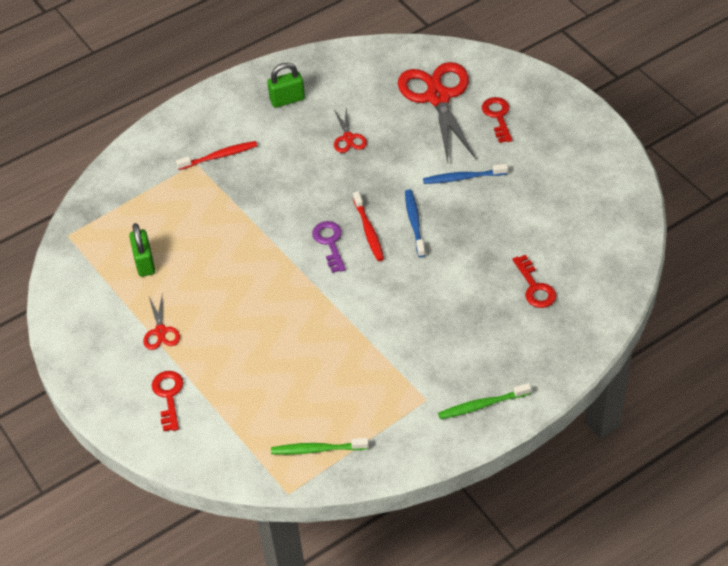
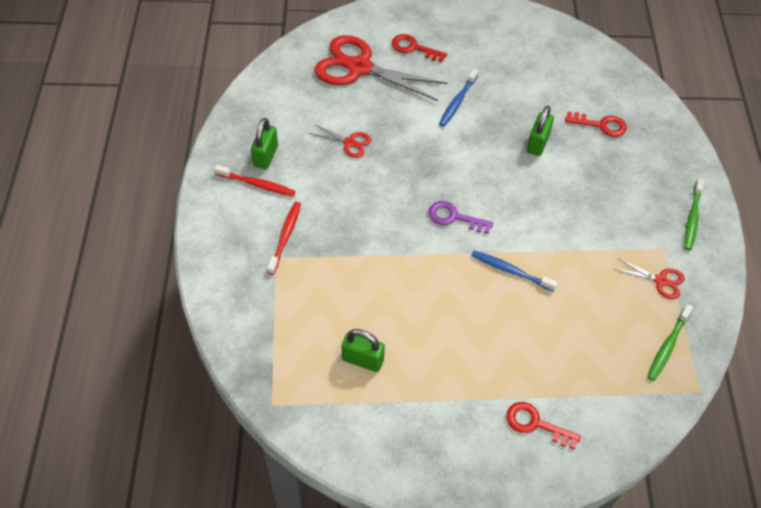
camera: 60 degrees left, 5 degrees up
(160, 331) = (455, 390): red scissors -> red scissors (660, 281)
(368, 231) = (462, 186): red toothbrush -> red toothbrush (257, 184)
(414, 222) = (478, 154): blue toothbrush -> blue toothbrush (511, 271)
(467, 254) = (537, 143): none -> green padlock

